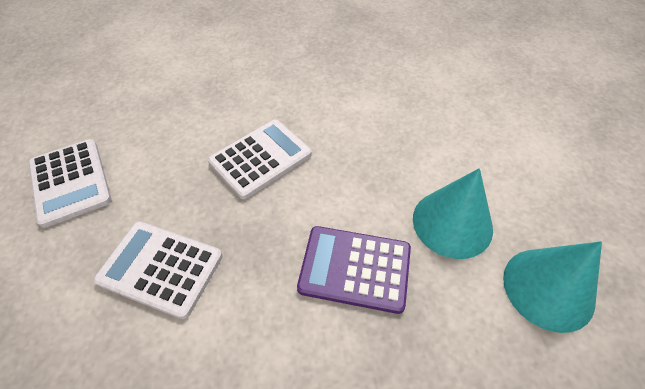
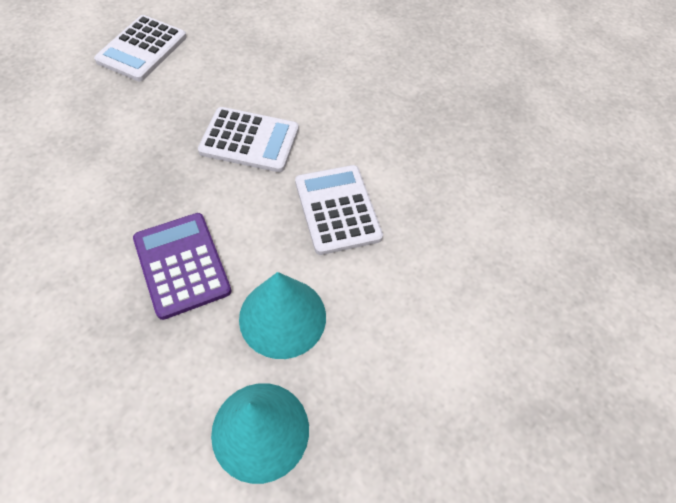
camera: 50 degrees right, 5 degrees up
(160, 268) = (104, 145): white calculator -> white calculator (337, 209)

